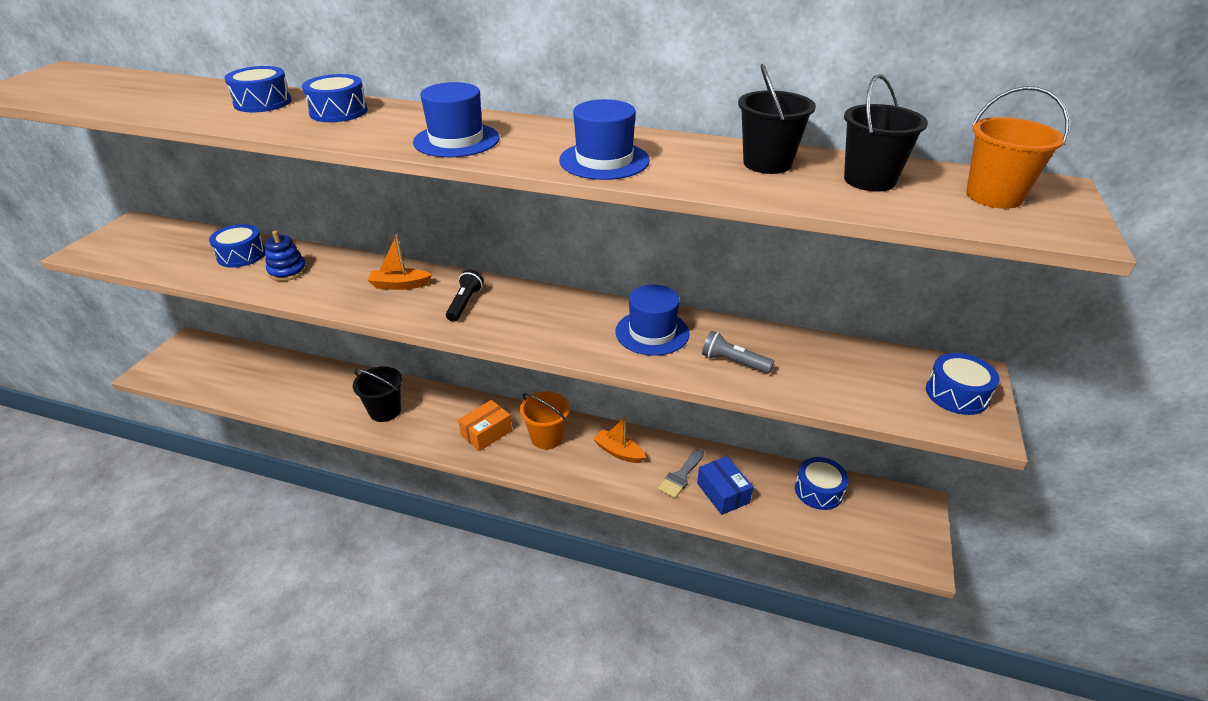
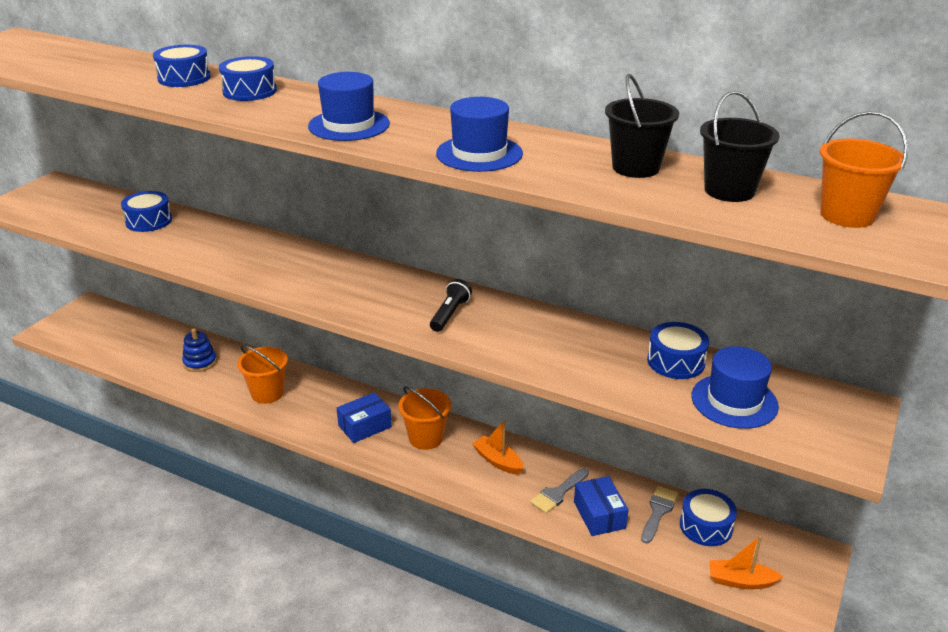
camera: 10 degrees right, 5 degrees down
(287, 271) = (189, 240): blue stacking toy -> blue stacking toy (200, 362)
(385, 411) = (267, 393): black bucket -> orange bucket
(400, 285) = (292, 262): orange boat -> orange boat (740, 581)
(465, 303) = (351, 285): black flashlight -> black flashlight (450, 314)
(486, 433) = (365, 426): orange box -> blue box
(652, 332) = (530, 331): blue hat -> blue hat (734, 401)
(733, 362) = (604, 367): grey flashlight -> none
(774, 482) = (658, 511): none -> grey brush
(956, 394) = (831, 422): blue drum -> blue drum (676, 361)

